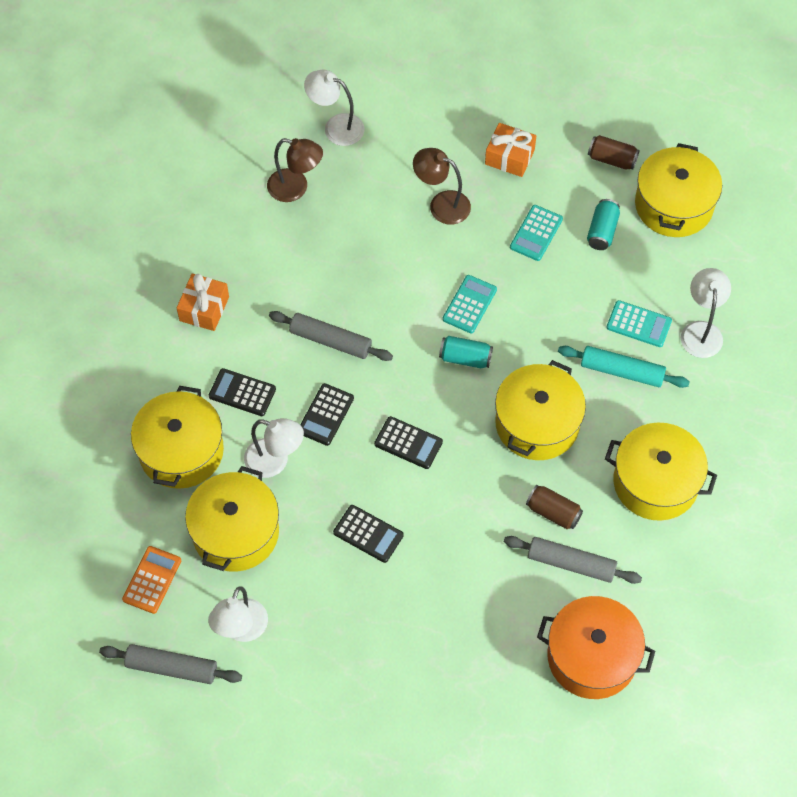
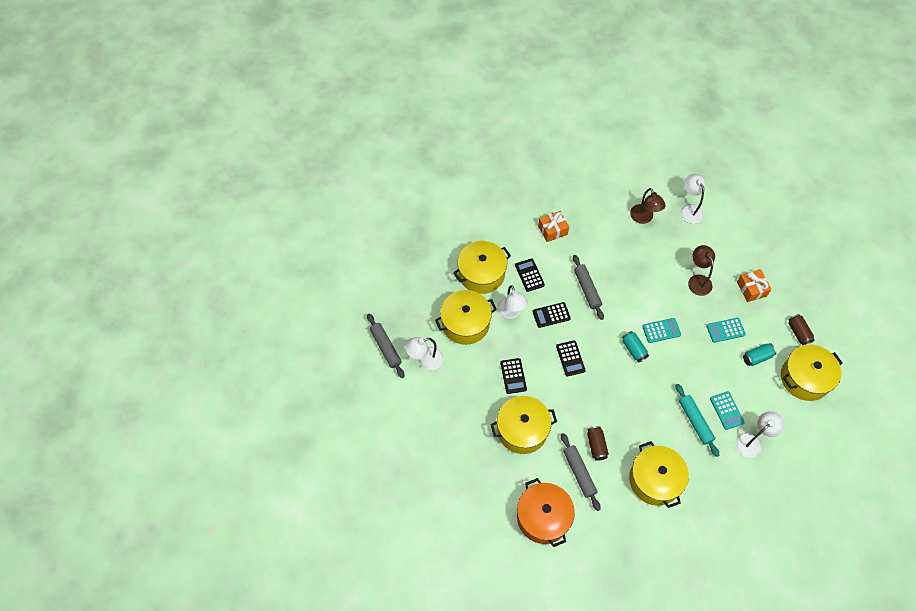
camera: 50 degrees right, 0 degrees up
(152, 580) = (416, 309): orange calculator -> none
(537, 423) = (632, 405): yellow pot -> yellow pot (522, 430)

